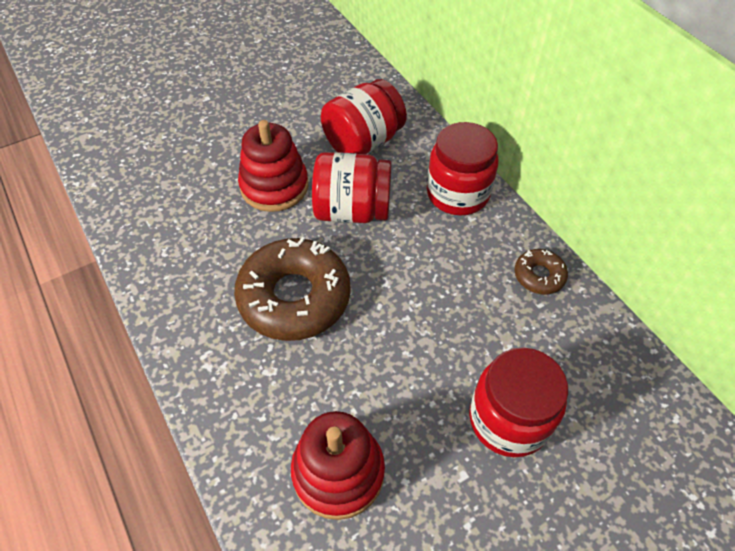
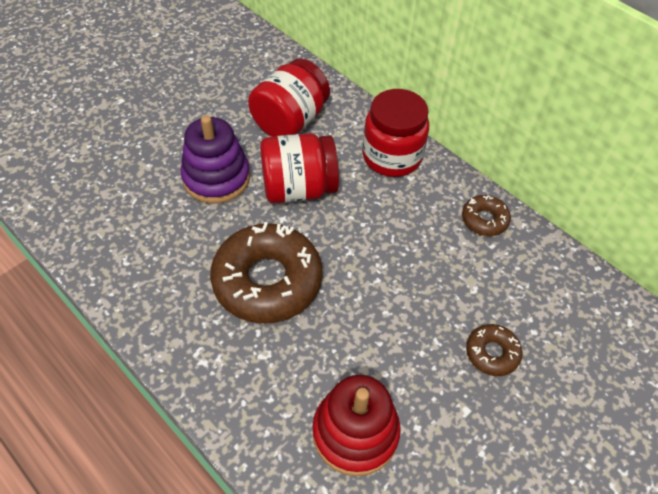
camera: 15 degrees left, 0 degrees up
(274, 186) = (216, 178): red stacking toy -> purple stacking toy
(508, 419) = (492, 353): red jar -> brown donut

